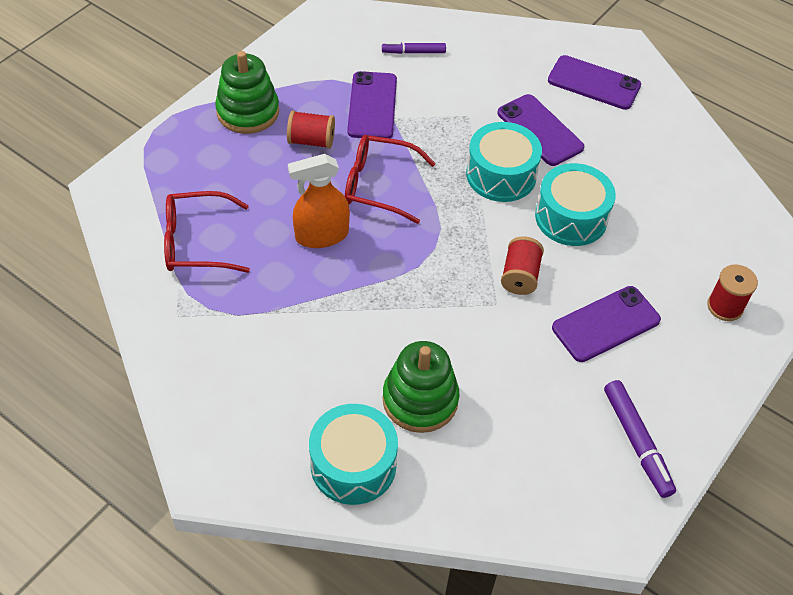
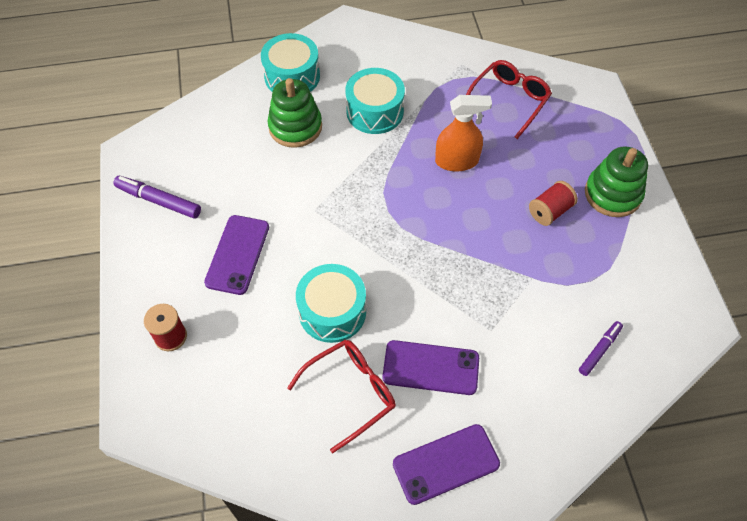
camera: 135 degrees right, 5 degrees up
(321, 235) = (457, 161): orange spray bottle -> orange spray bottle turned 60 degrees clockwise
(372, 106) = (556, 273): purple phone -> none
(378, 185) = (472, 220): red glasses -> red glasses (351, 392)
(501, 175) = (412, 301): turquoise drum -> turquoise drum (375, 111)
(520, 276) = (319, 239): red spool -> none

